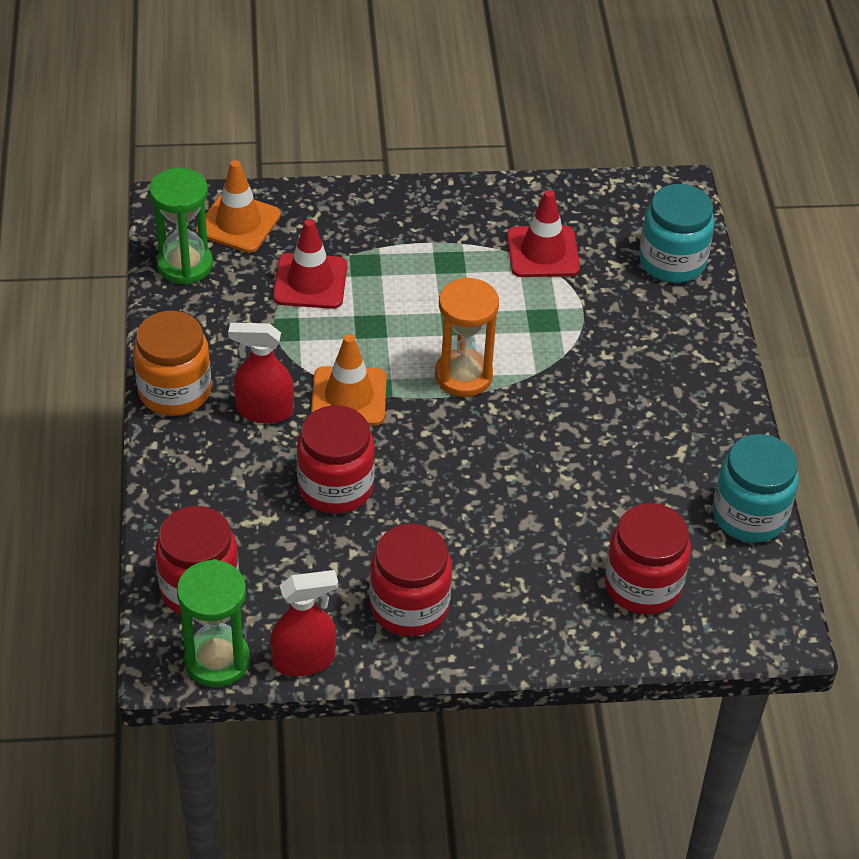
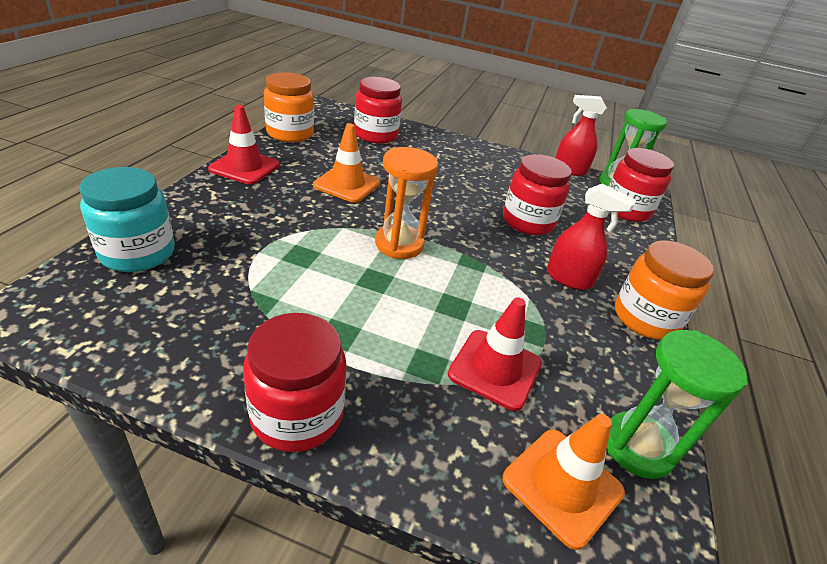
camera: 160 degrees left, 10 degrees down
(349, 396) = (497, 264): orange traffic cone -> orange traffic cone (347, 184)
(409, 606) = (505, 167): red jar -> red jar (297, 414)
(543, 252) = (240, 306): red traffic cone -> red traffic cone (244, 167)
(749, 515) = (290, 133): turquoise jar -> orange jar

